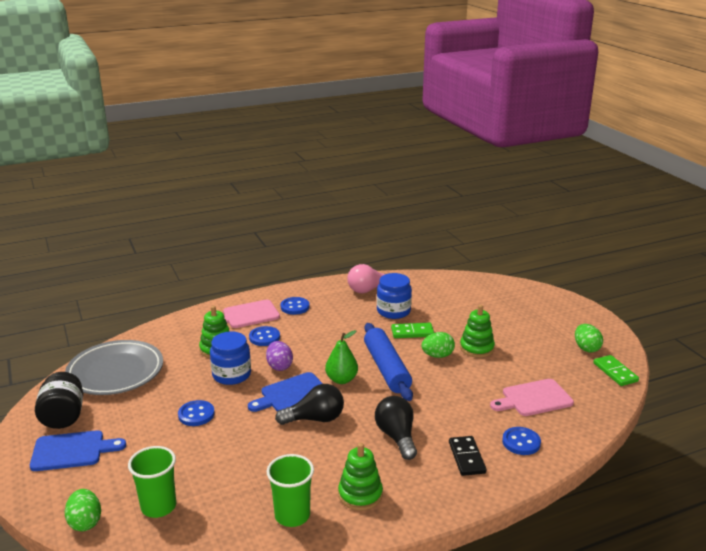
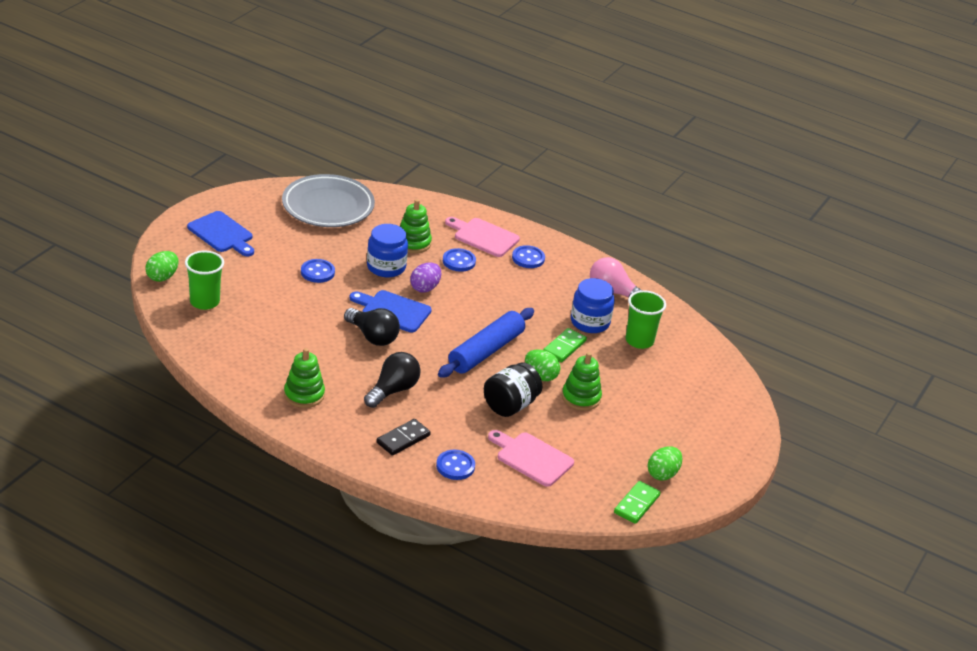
camera: 50 degrees right, 10 degrees up
(63, 416) = (253, 210): black jar -> black jar (510, 405)
(292, 515) = (251, 369): green cup -> green cup (639, 341)
(341, 379) = (442, 331): green pear -> none
(412, 332) = (564, 347): green domino -> green domino turned 75 degrees clockwise

